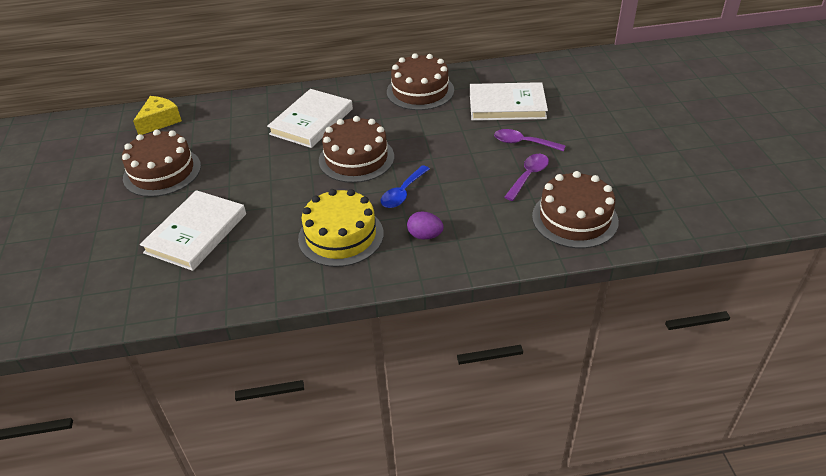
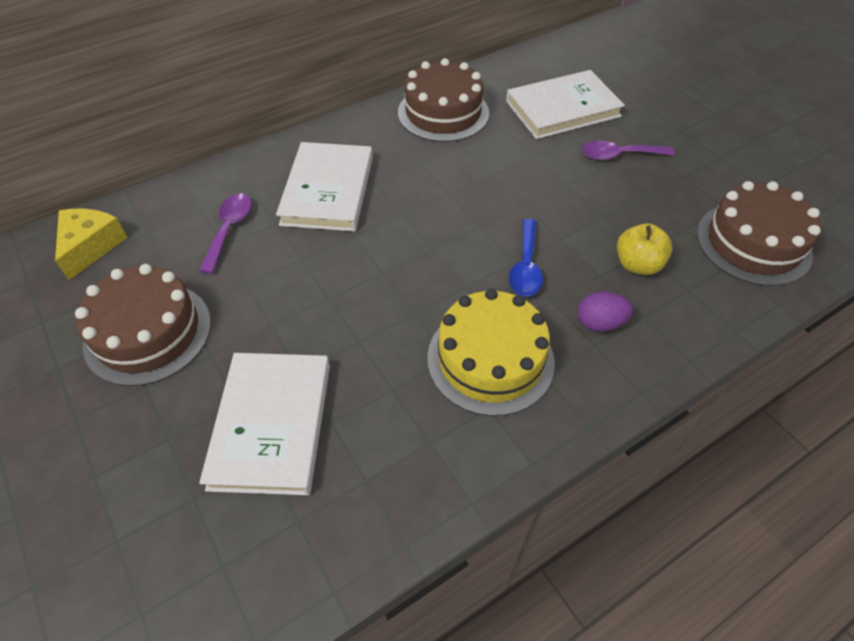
camera: 25 degrees left, 10 degrees up
(356, 158) = (428, 231): brown cake -> none
(479, 210) = (637, 265): none -> yellow apple
(528, 176) = (658, 199): purple spoon -> purple spoon (229, 229)

